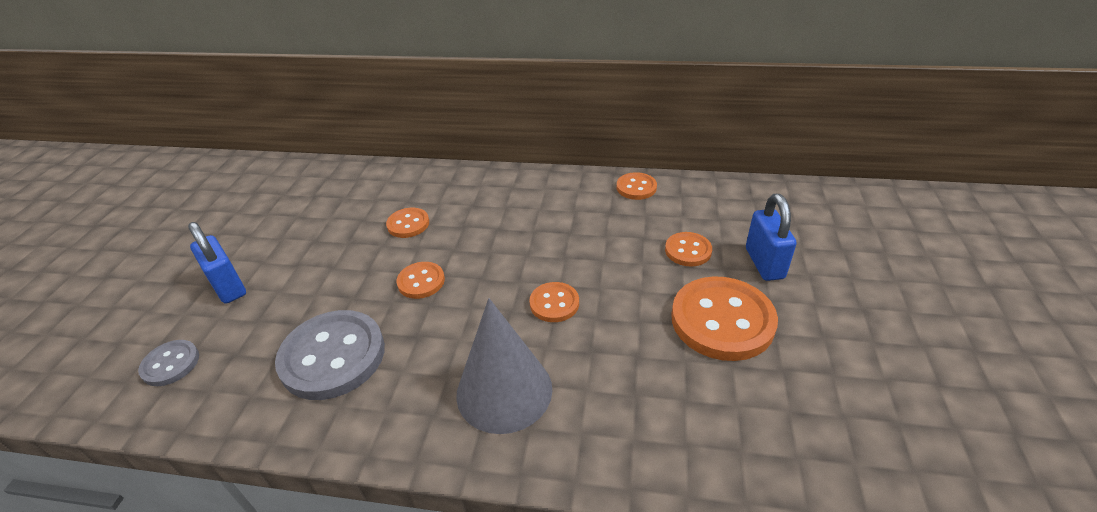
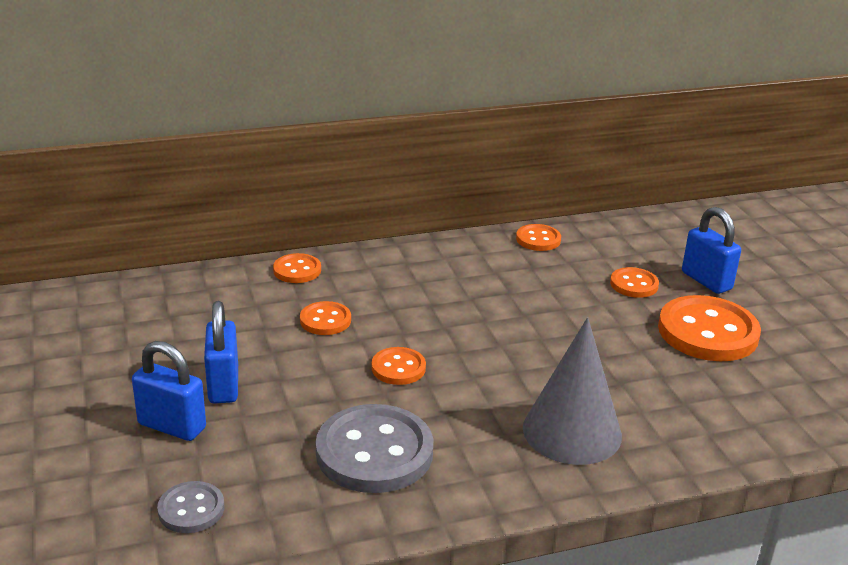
camera: 30 degrees left, 10 degrees down
(291, 262) = (223, 385): none -> blue padlock
(554, 303) = (552, 354): orange button -> orange button (297, 270)

